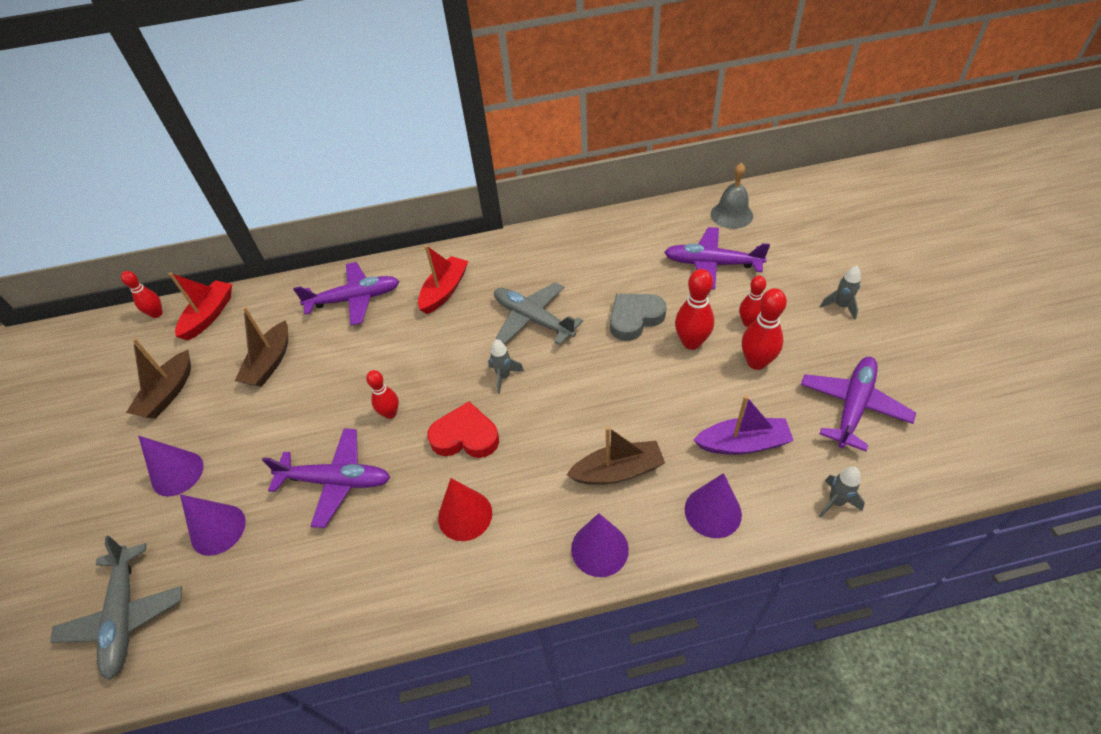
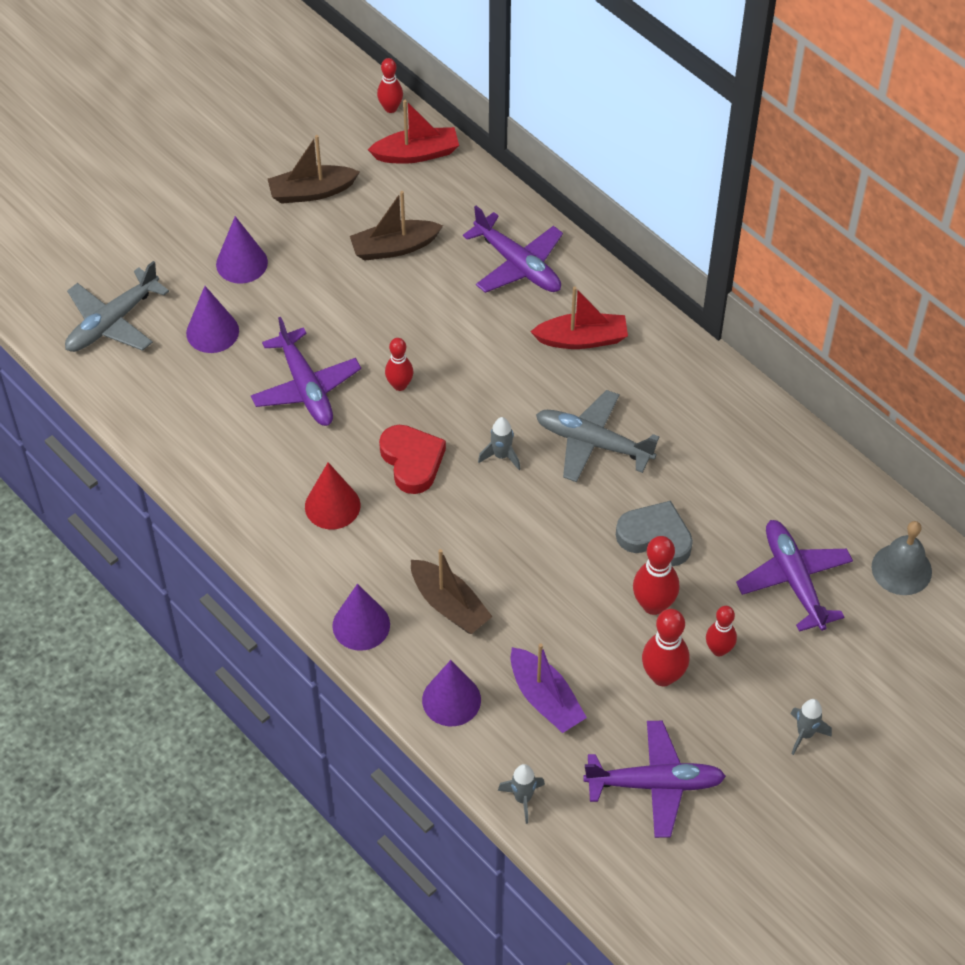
camera: 55 degrees right, 5 degrees up
(533, 319) = (593, 443): grey plane -> grey plane turned 75 degrees counterclockwise

